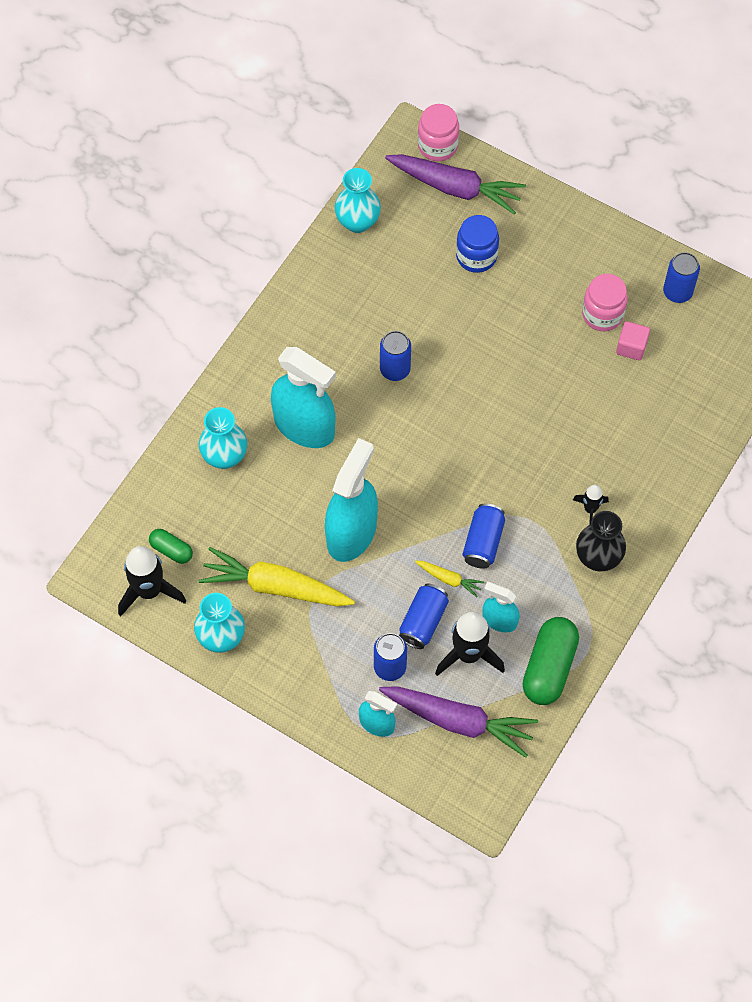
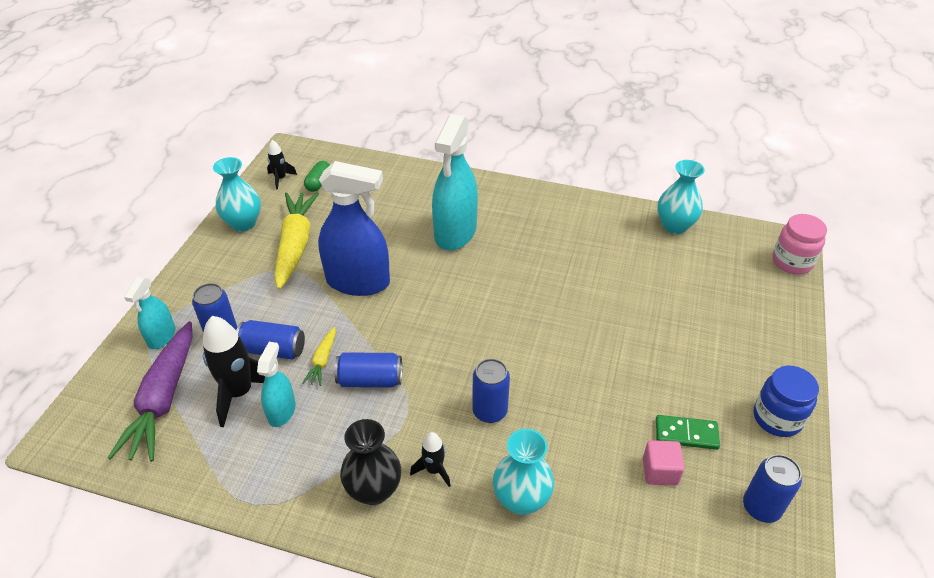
camera: 75 degrees right, 20 degrees down
(149, 591) = (280, 179): black rocket -> black rocket, size x0.54
(224, 456) = (411, 194): turquoise vase -> turquoise vase (521, 499)
(351, 533) = (358, 282): turquoise spray bottle -> blue spray bottle
(395, 369) = (537, 278): blue can -> blue can (489, 411)
(455, 188) = (756, 283): purple carrot -> none
(476, 256) = (691, 312): blue jar -> blue jar (777, 418)
(549, 667) = (229, 468): green capsule -> none
(602, 314) = (686, 434): pink jar -> green domino

